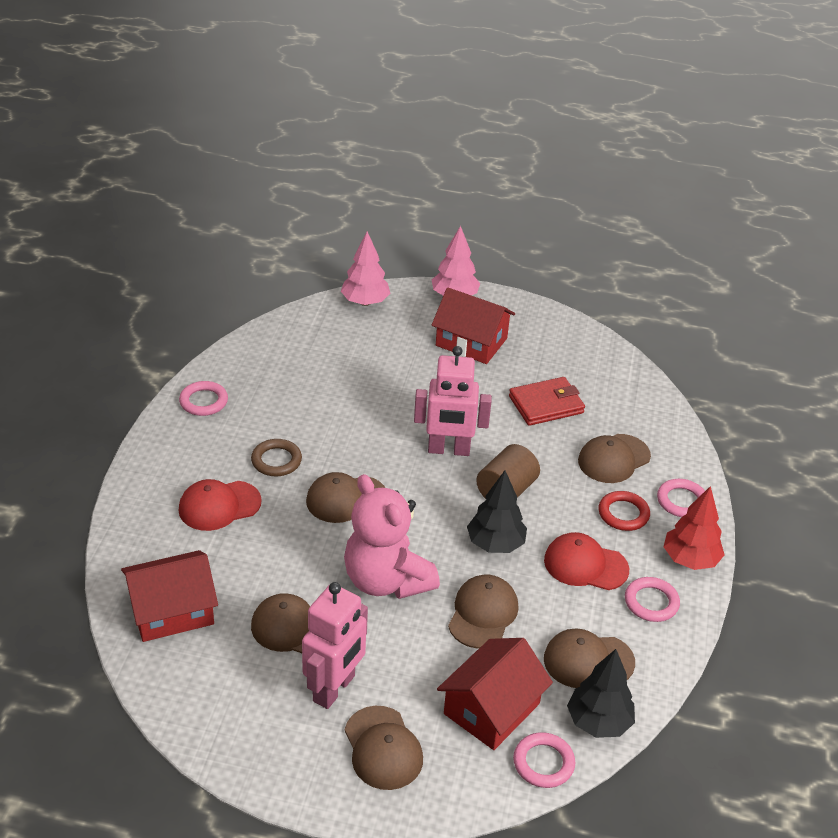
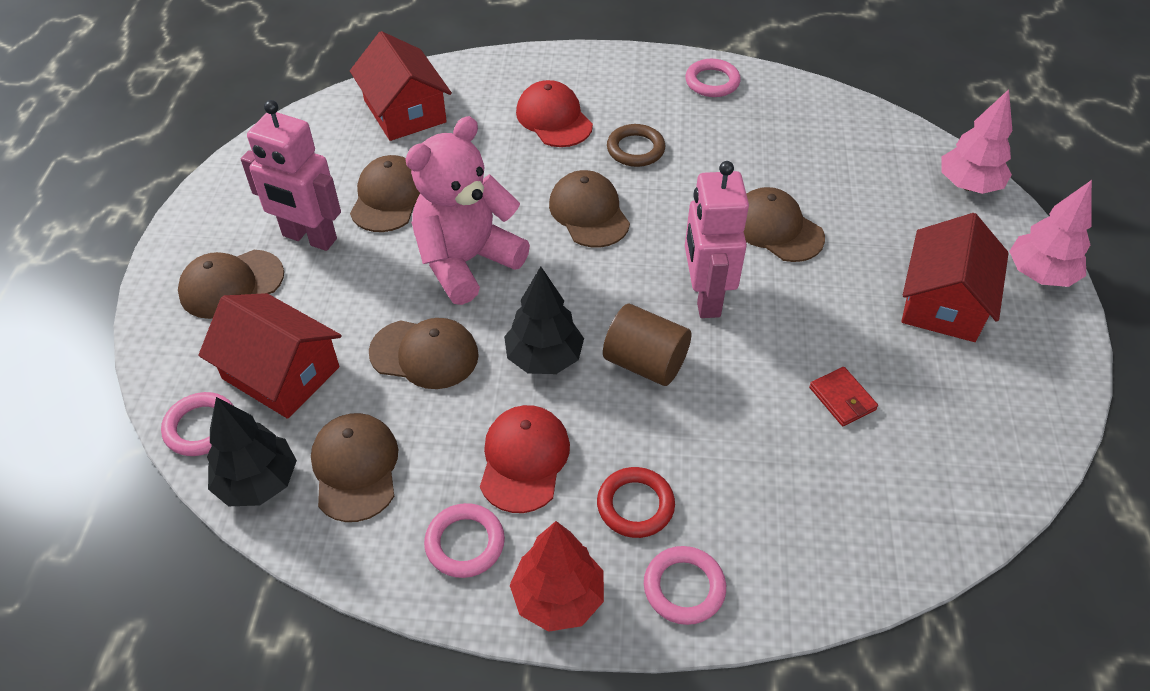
camera: 85 degrees right, 10 degrees up
(546, 404) = (842, 399): red wallet -> red wallet, size x0.59
(613, 459) = (752, 490): brown cap -> brown cap (776, 228)

